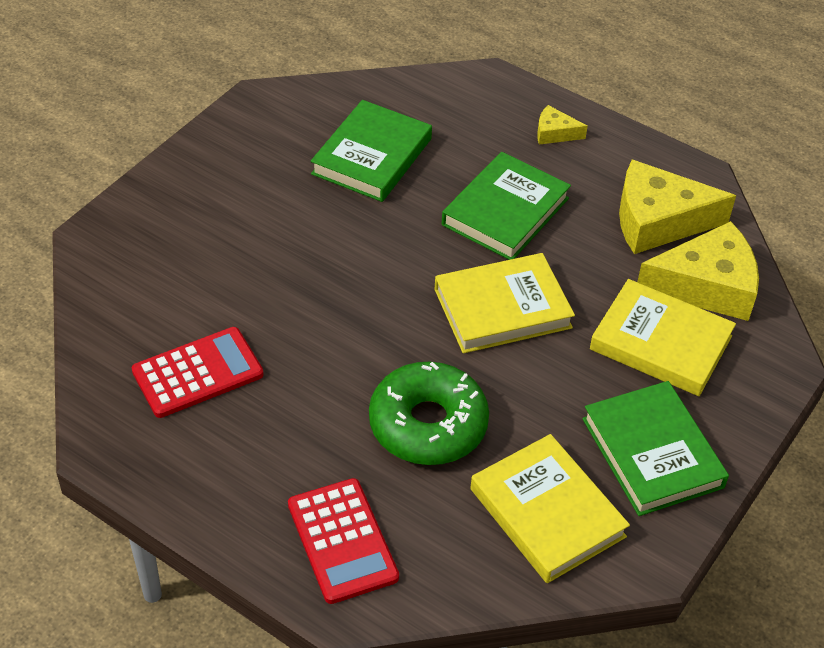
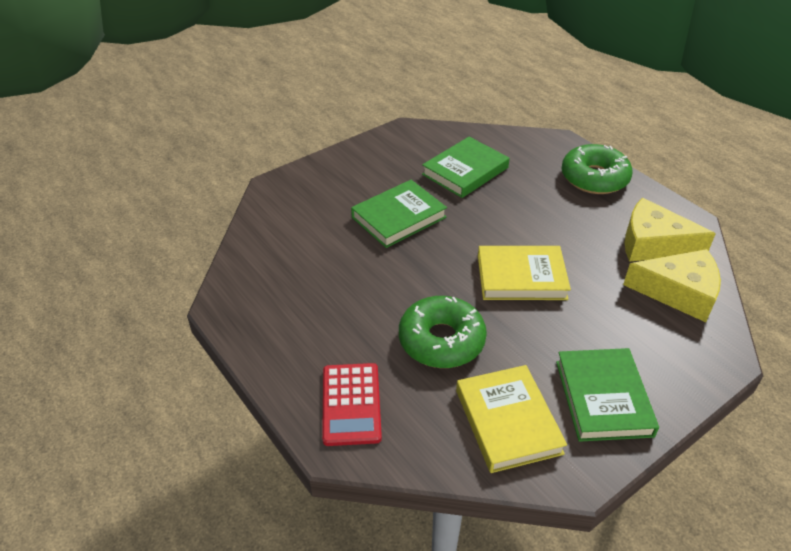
camera: 20 degrees right, 5 degrees down
(197, 373) = (300, 275): red calculator -> none
(505, 211) = (544, 218): green book -> green book (399, 217)
(554, 133) = (594, 178): yellow cheese -> green donut
(660, 343) = (632, 323): yellow book -> none

